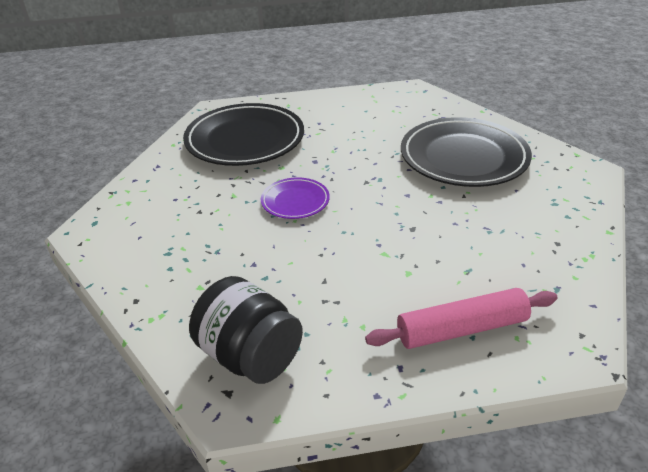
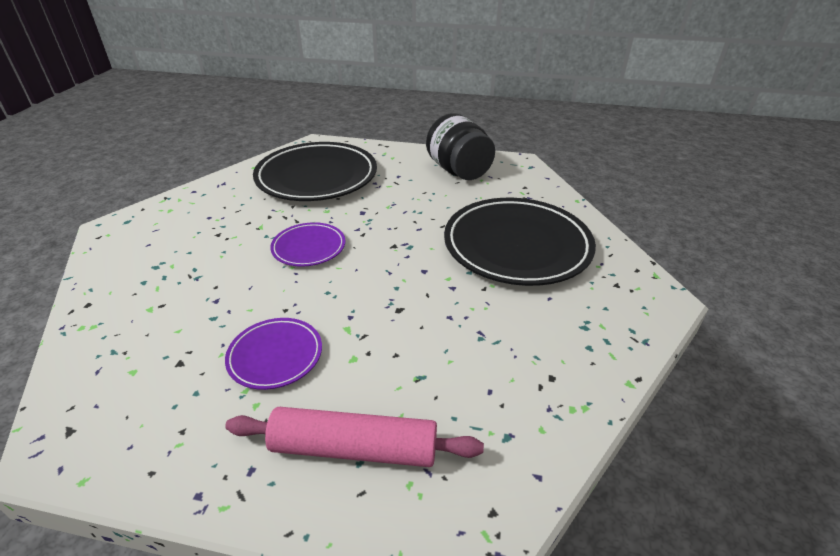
camera: 20 degrees right, 0 degrees up
(250, 356) = (124, 398): black jar -> black jar (459, 171)
(346, 289) = (275, 356): none -> purple plate

